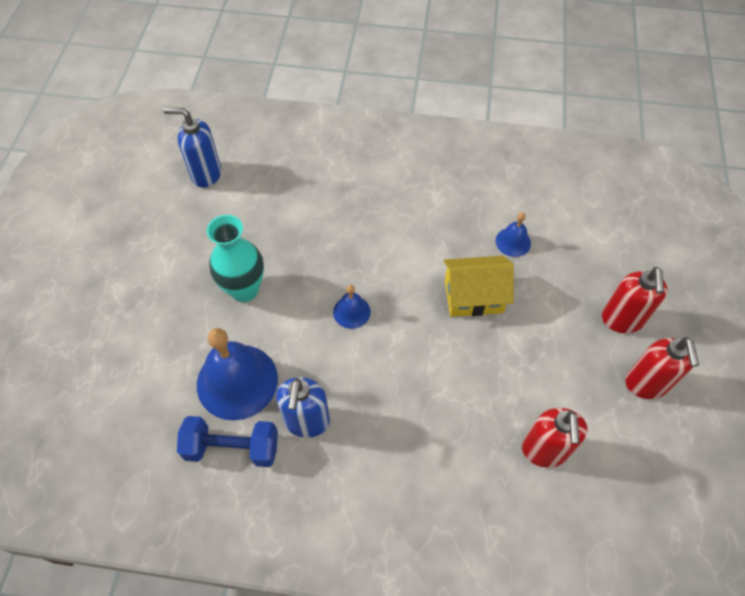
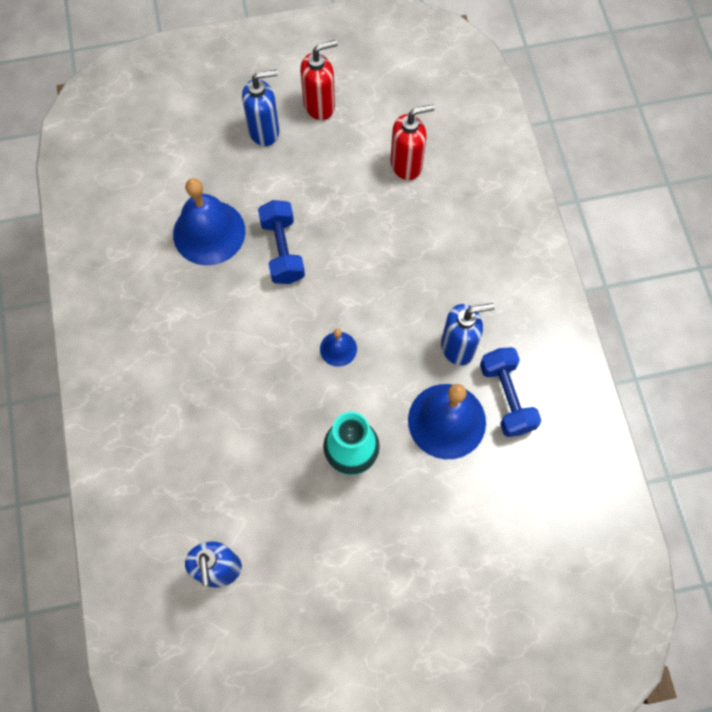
camera: 110 degrees left, 10 degrees up
(473, 296) = (283, 250): yellow house -> blue dumbbell
(513, 242) = (209, 232): blue bell -> blue bell, size x2.04
(622, 320) = (264, 131): red soap dispenser -> blue soap dispenser

